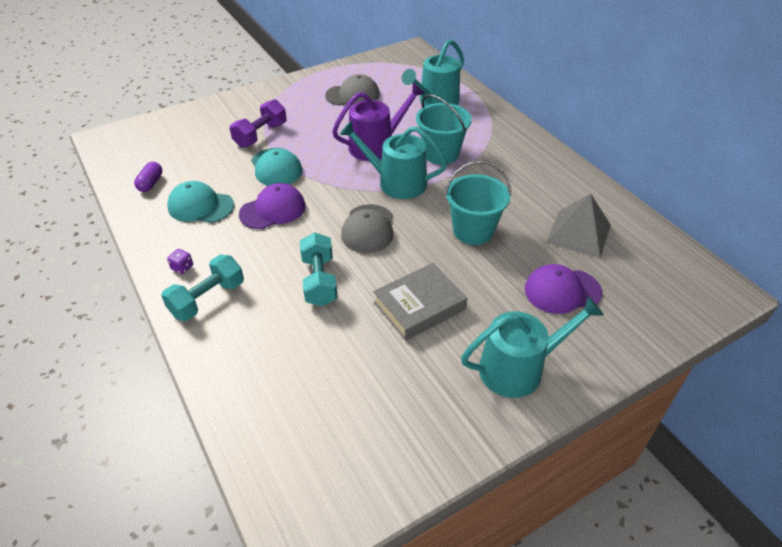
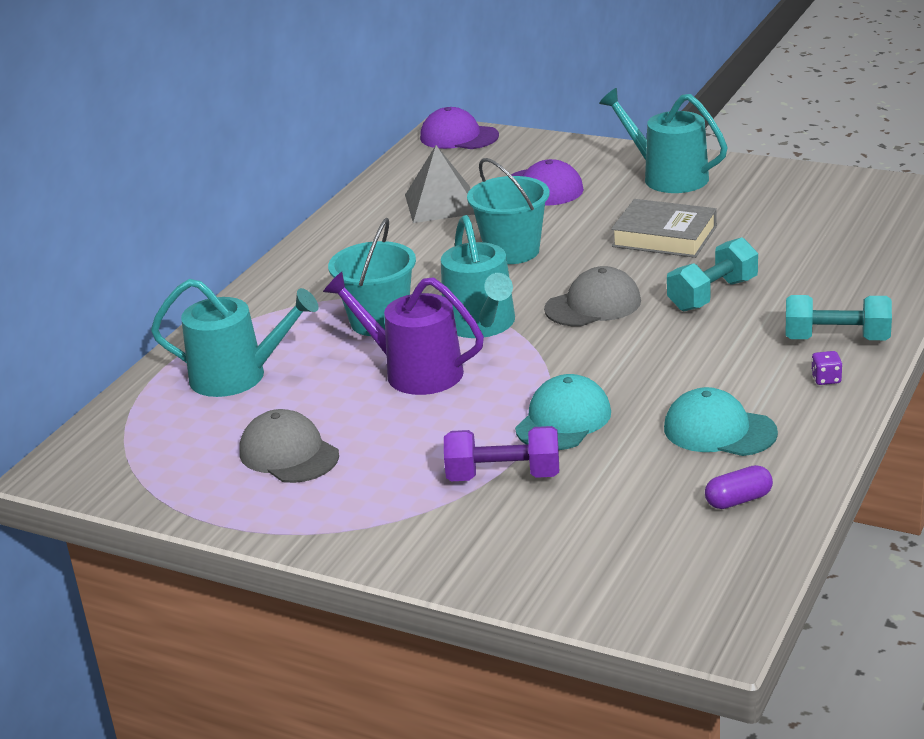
camera: 120 degrees left, 15 degrees down
(200, 206) = (719, 430): turquoise cap -> turquoise cap turned 135 degrees clockwise
(273, 210) = (649, 376): purple cap -> purple cap (458, 137)

